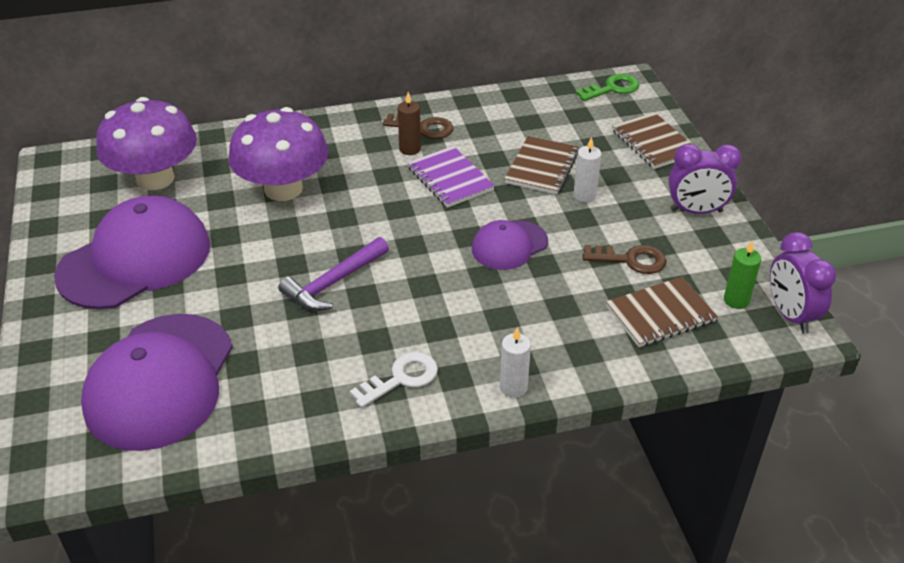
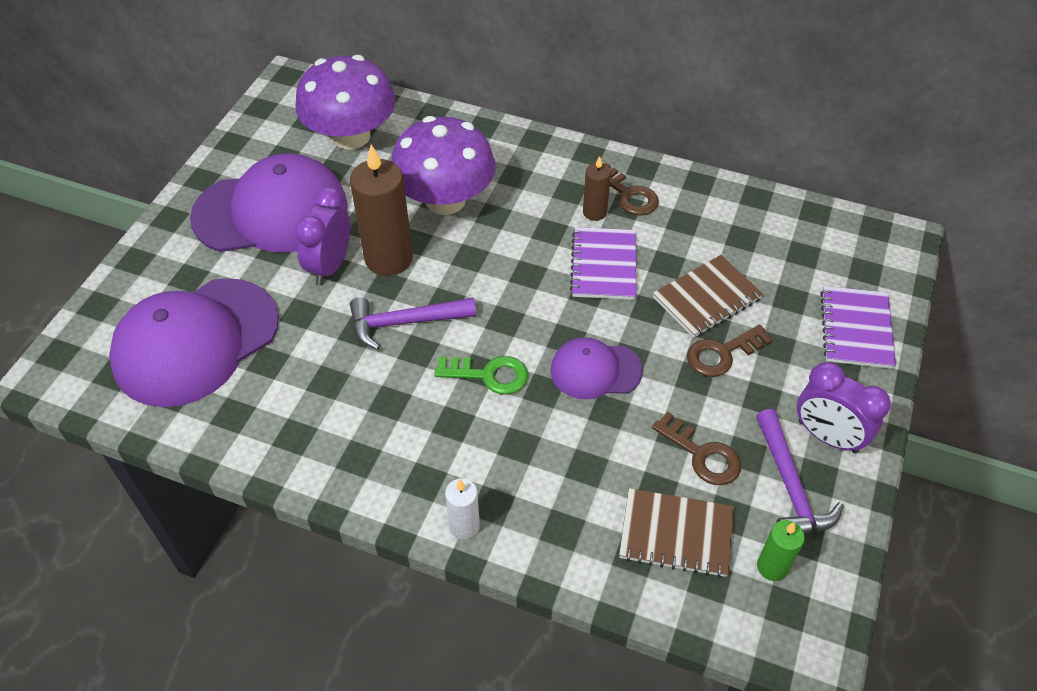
camera: 35 degrees right, 10 degrees up
(275, 247) = (388, 258): none -> brown candle
(401, 378) = (378, 455): white key -> none
(584, 195) = (722, 354): white candle -> brown key
(612, 88) = (870, 239): green key -> green key (489, 375)
(653, 143) = (856, 329): brown notebook -> purple notebook
(702, 250) = (790, 486): none -> purple hammer
(790, 315) = (816, 620): purple clock -> purple clock (330, 266)

